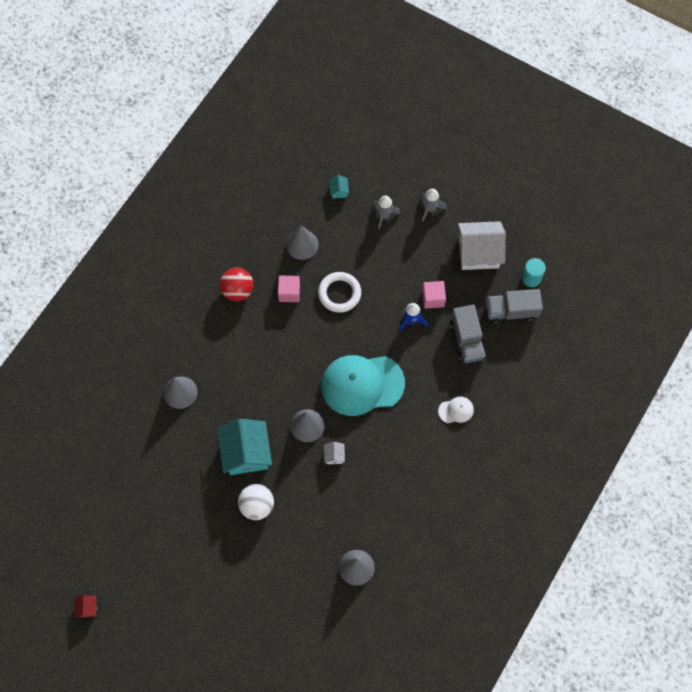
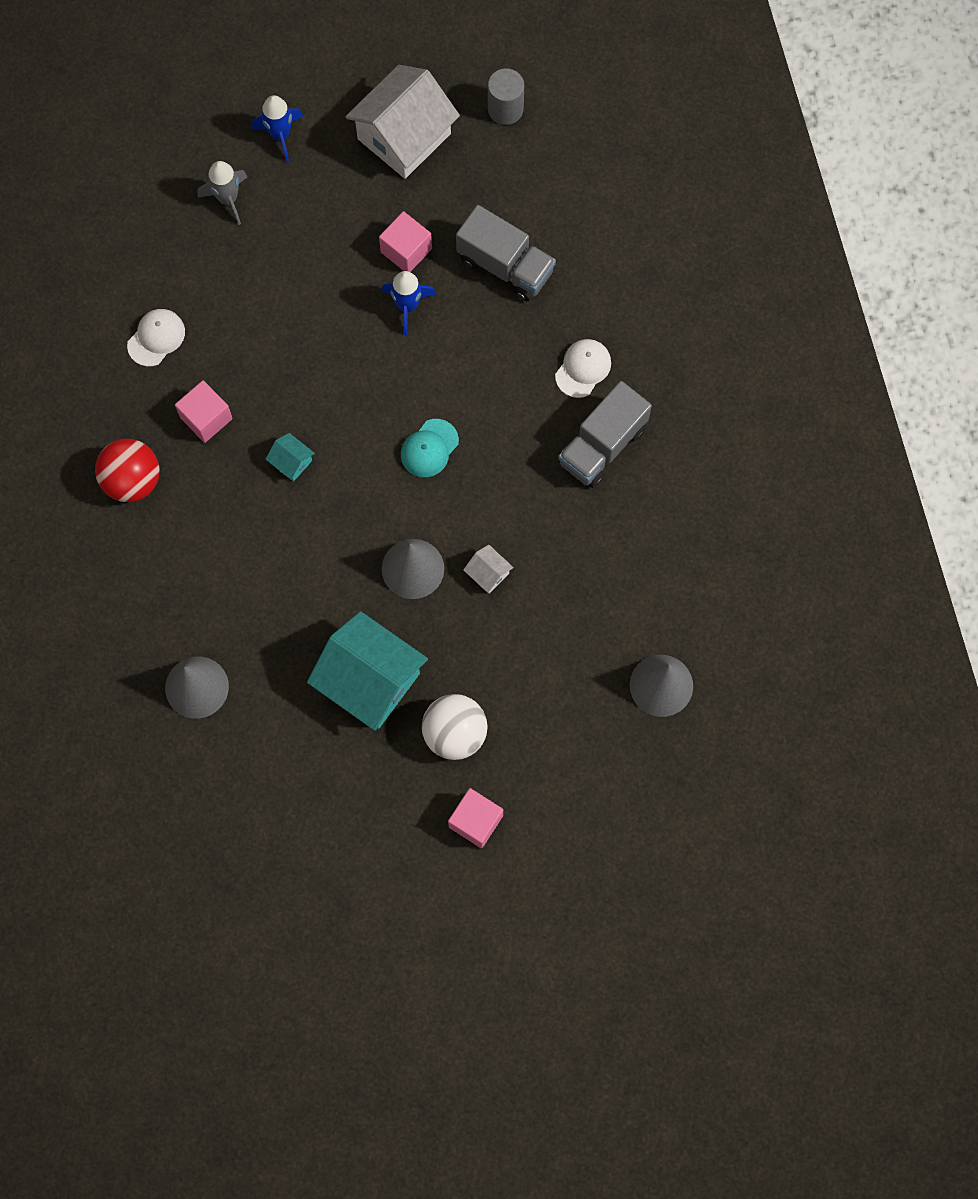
camera: 45 degrees left, 5 degrees up
(87, 608) = (370, 1081): red house -> none
(229, 548) = (475, 821): none -> pink cube
(302, 244) = (156, 338): grey cone -> white cap
(339, 191) = (130, 220): turquoise house -> turquoise house (291, 462)
(339, 293) = (275, 357): white ring -> none
(362, 384) = (429, 448): turquoise cap -> turquoise cap, size x0.42
(430, 209) = (280, 135): grey rocket -> blue rocket
(511, 312) = (524, 176): grey truck -> grey truck (602, 445)
(531, 278) = (505, 109): turquoise cylinder -> grey cylinder

